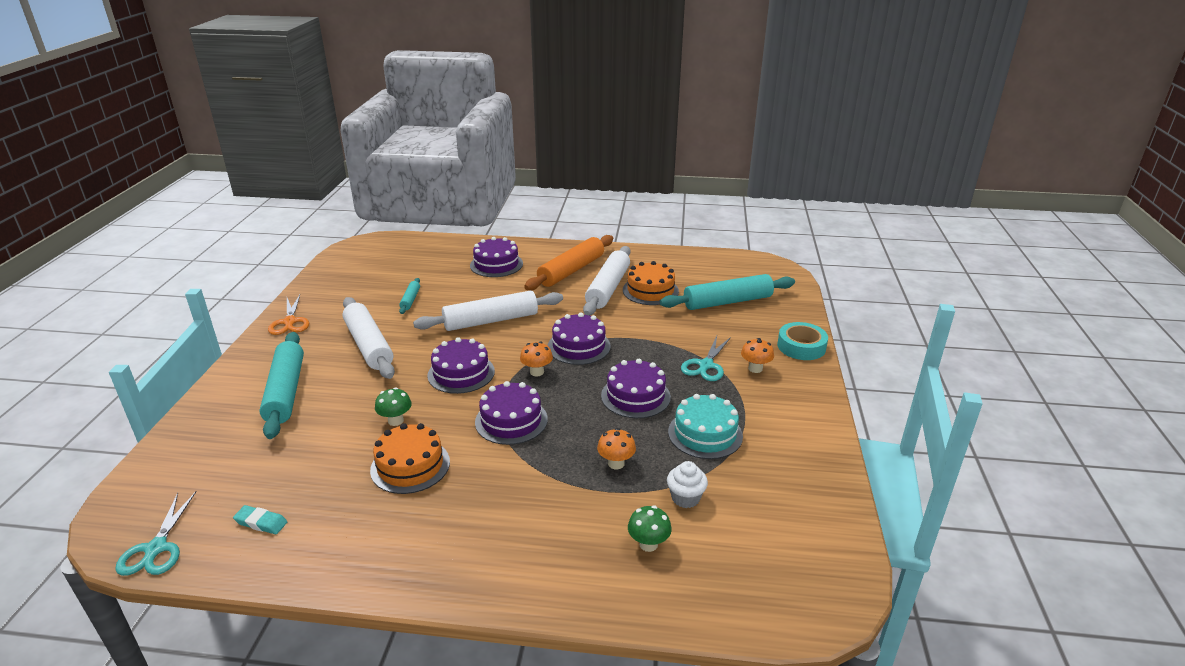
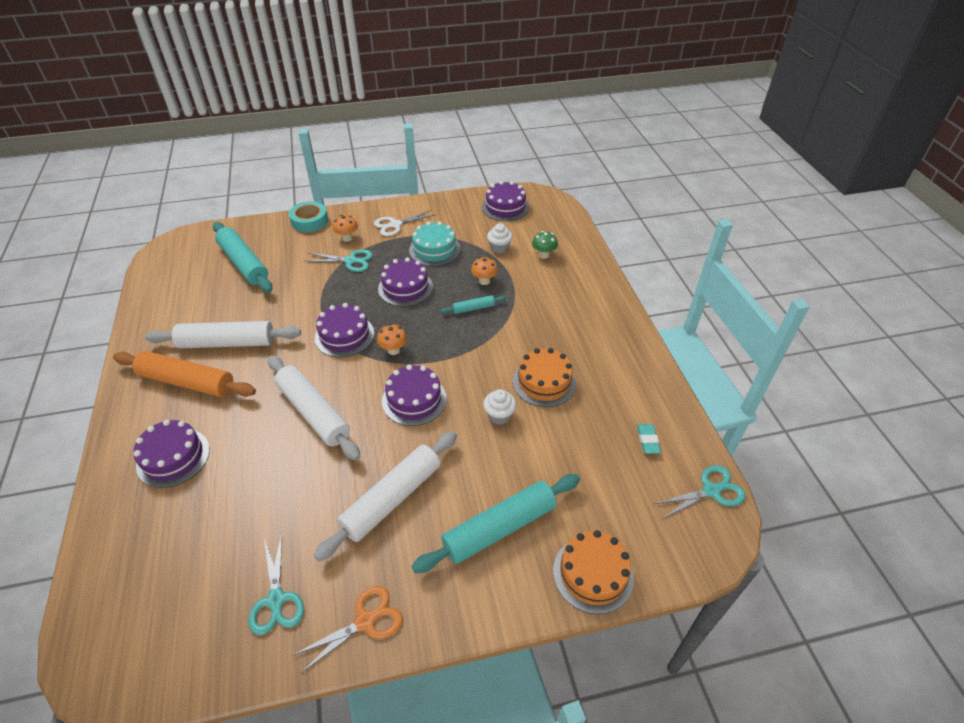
camera: 110 degrees left, 15 degrees up
(343, 293) = (276, 599): none -> turquoise scissors
(395, 421) = (499, 415): green mushroom -> white cupcake
(410, 300) = (281, 508): turquoise rolling pin -> turquoise rolling pin (473, 308)
(511, 420) = (465, 344): purple cake -> purple cake (505, 207)
(650, 291) = (229, 313): orange cake -> orange cake (593, 573)
(775, 410) = (395, 225): none -> white scissors

